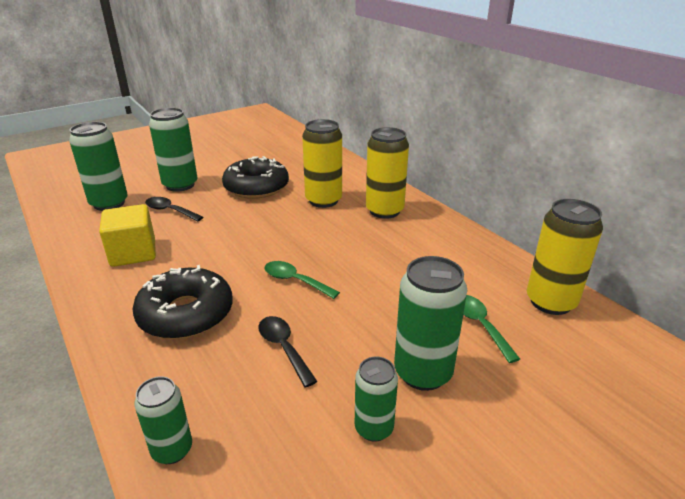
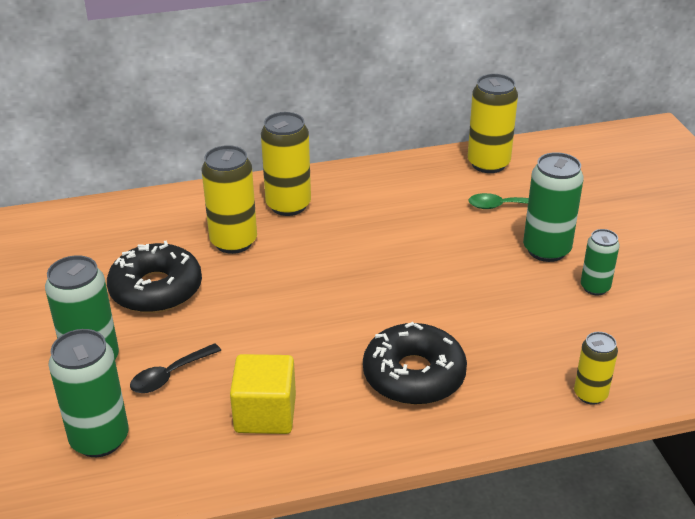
camera: 70 degrees left, 5 degrees up
(172, 450) = (590, 394): green can -> yellow can
(283, 348) = (491, 317): black spoon -> none
(295, 281) = (391, 293): green spoon -> none

